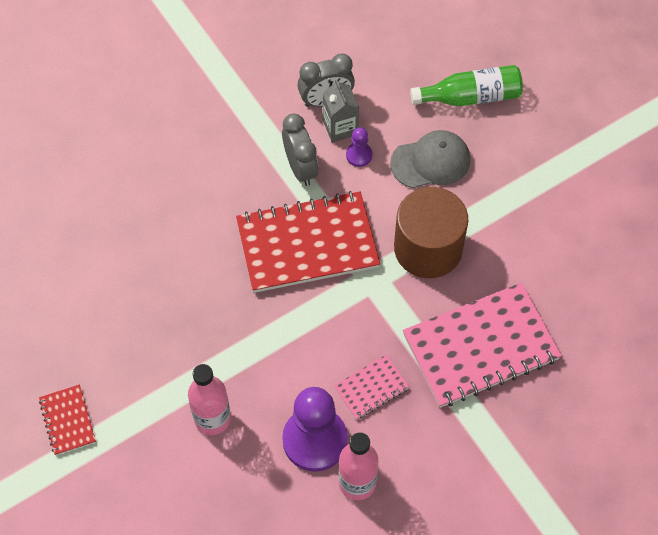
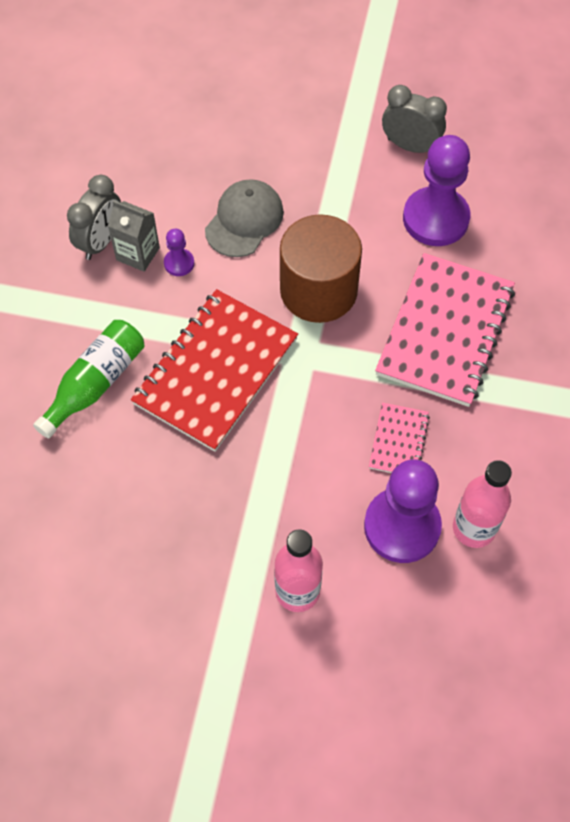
camera: 45 degrees left, 0 degrees up
(67, 421) = (169, 720): red notebook -> none
(300, 168) = (140, 314): grey clock -> grey clock (410, 146)
(471, 97) = (220, 144): green bottle -> green bottle (96, 383)
(561, 268) = (435, 219): none -> purple pawn

